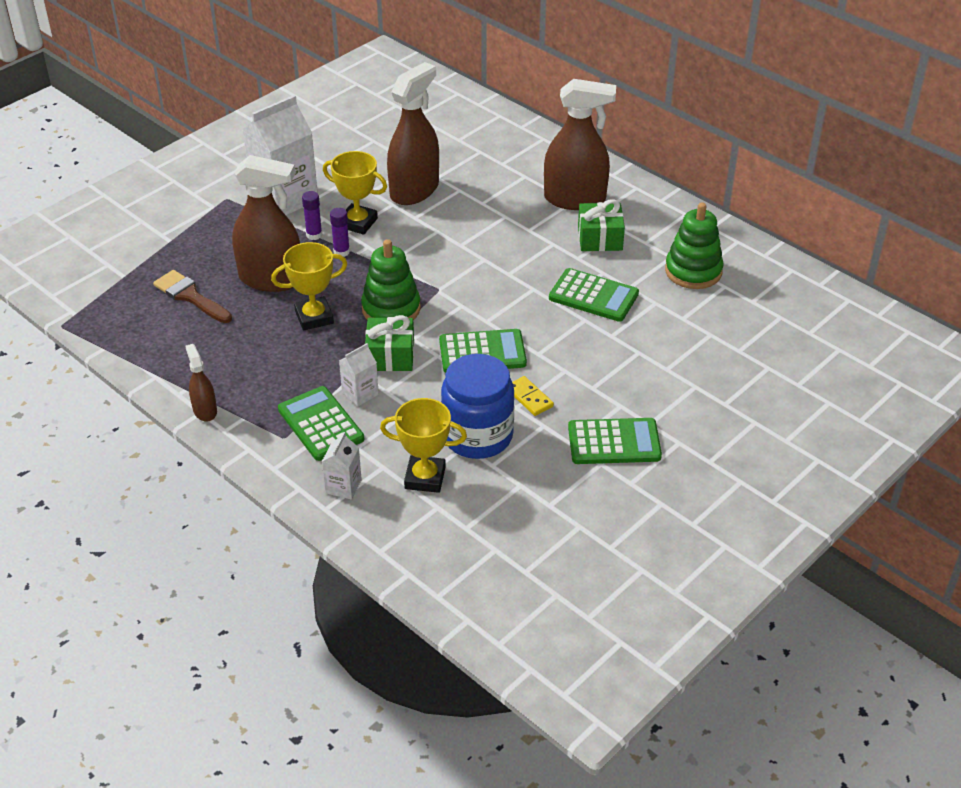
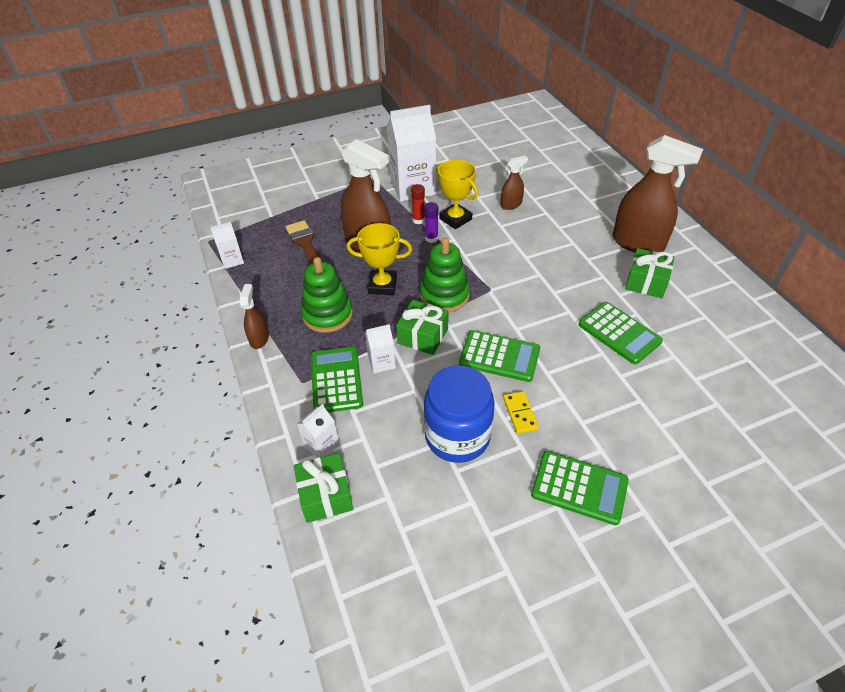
camera: 25 degrees right, 5 degrees up
(110, 339) = (232, 260): none -> white carton
(314, 235) = (418, 220): purple glue stick -> red glue stick
(375, 525) = (325, 495): none -> green gift
(414, 190) = (511, 204): brown spray bottle -> brown spray bottle, size x0.49
(425, 478) = (392, 462): yellow trophy -> none
(693, 271) = (721, 336): green stacking toy -> green stacking toy (327, 314)

